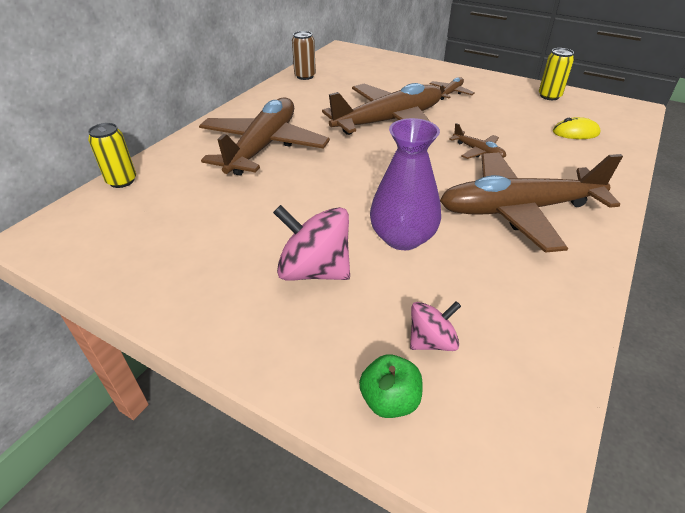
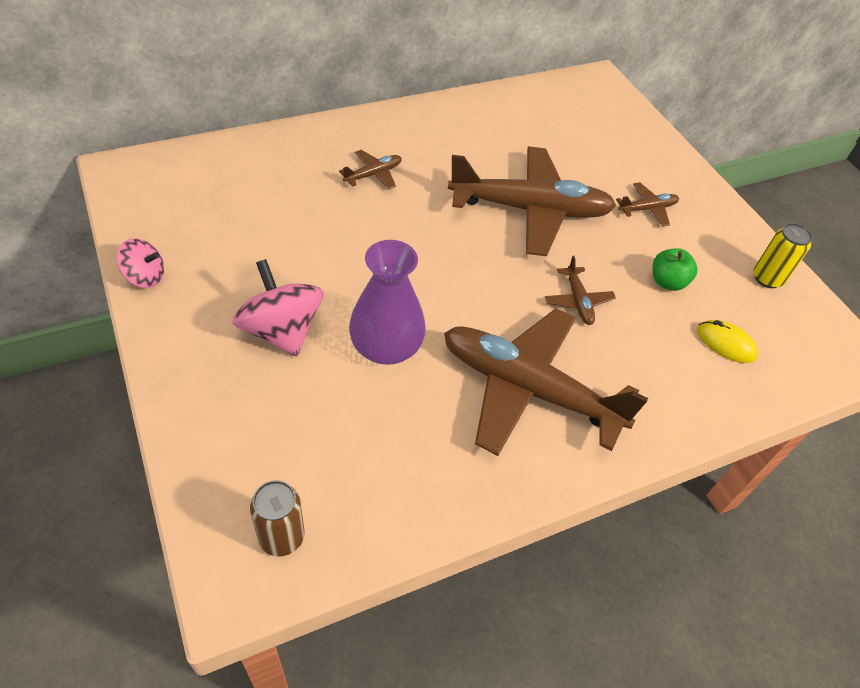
camera: 30 degrees right, 10 degrees up
(122, 181) = (223, 147): yellow can -> none
(263, 147) = (373, 174): brown plane -> brown plane, size x0.42
(305, 76) = (511, 101): brown can -> brown can (281, 537)
(389, 400) = (219, 470): green apple -> green apple (667, 282)
(431, 341) = (300, 450): pink spinning top -> pink spinning top (145, 277)

